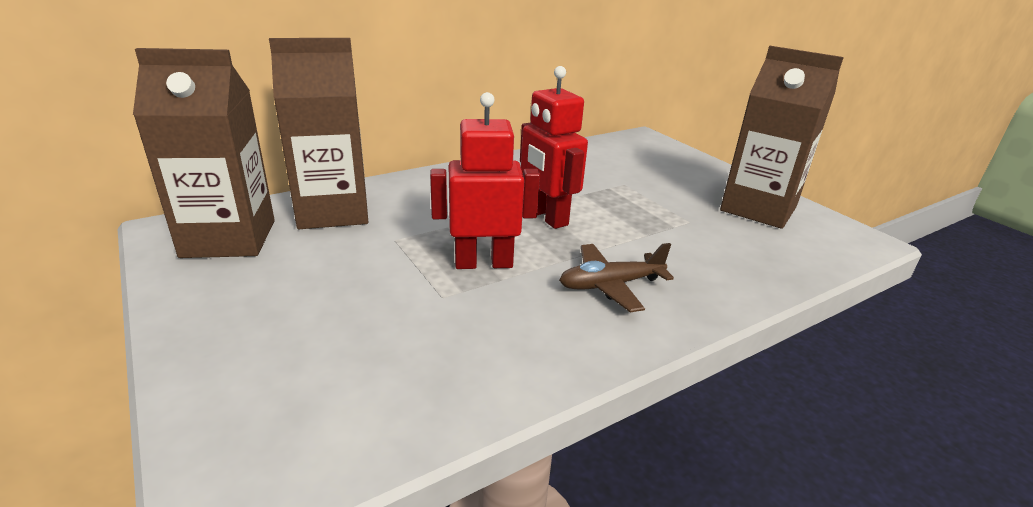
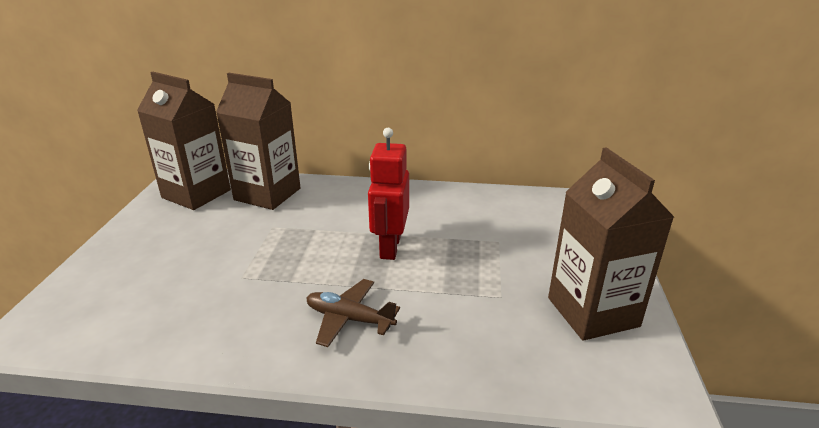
camera: 40 degrees right, 0 degrees up
(483, 263) = (296, 265): red robot -> none

